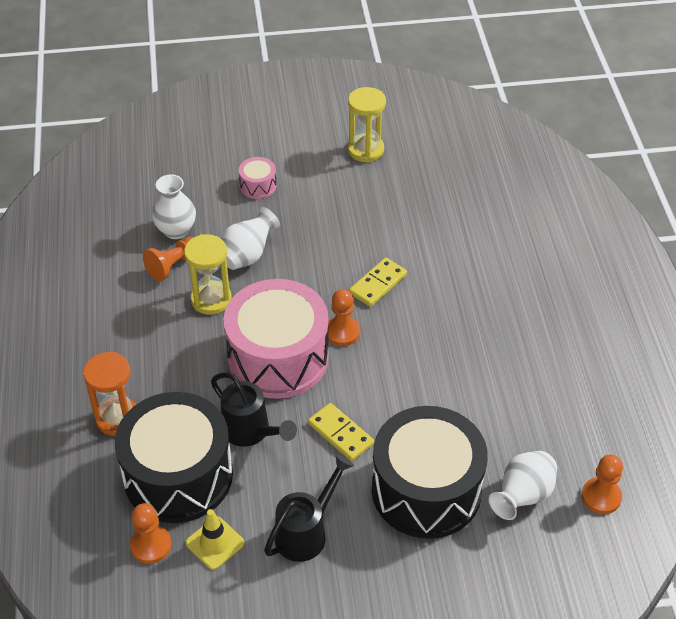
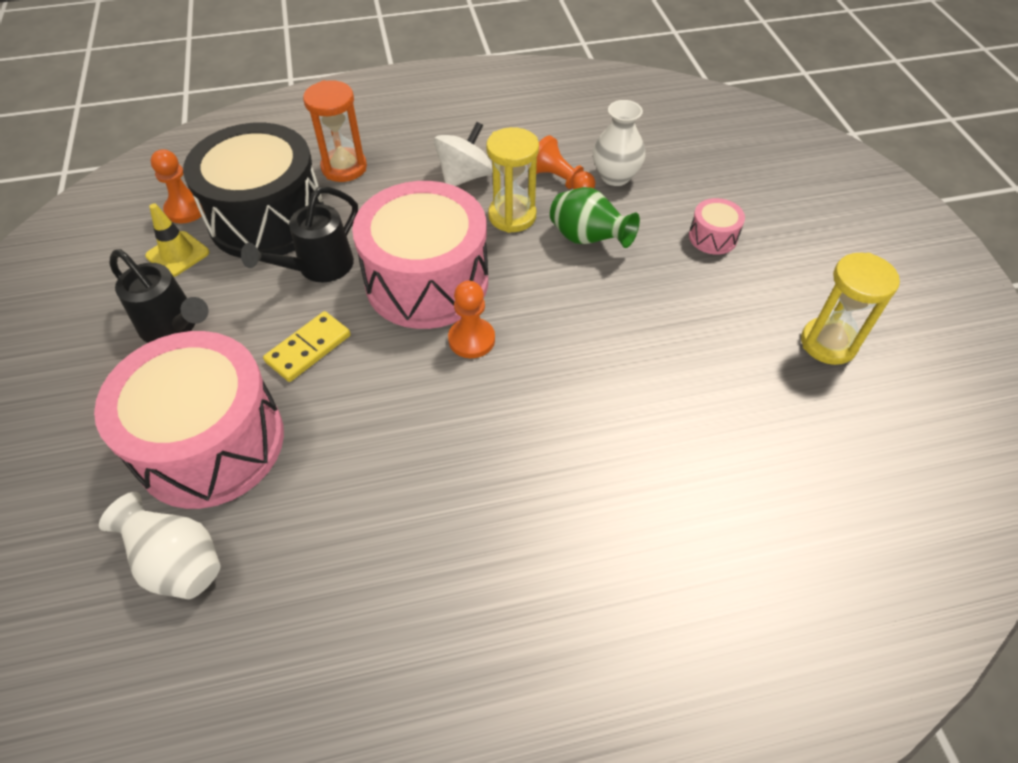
camera: 85 degrees right, 5 degrees up
(152, 328) = (465, 176): none -> white spinning top
(247, 255) = (588, 239): white vase -> green vase
(378, 284) = (561, 373): yellow domino -> none
(426, 490) = (210, 443): black drum -> pink drum
(601, 497) = (156, 682): orange pawn -> none

